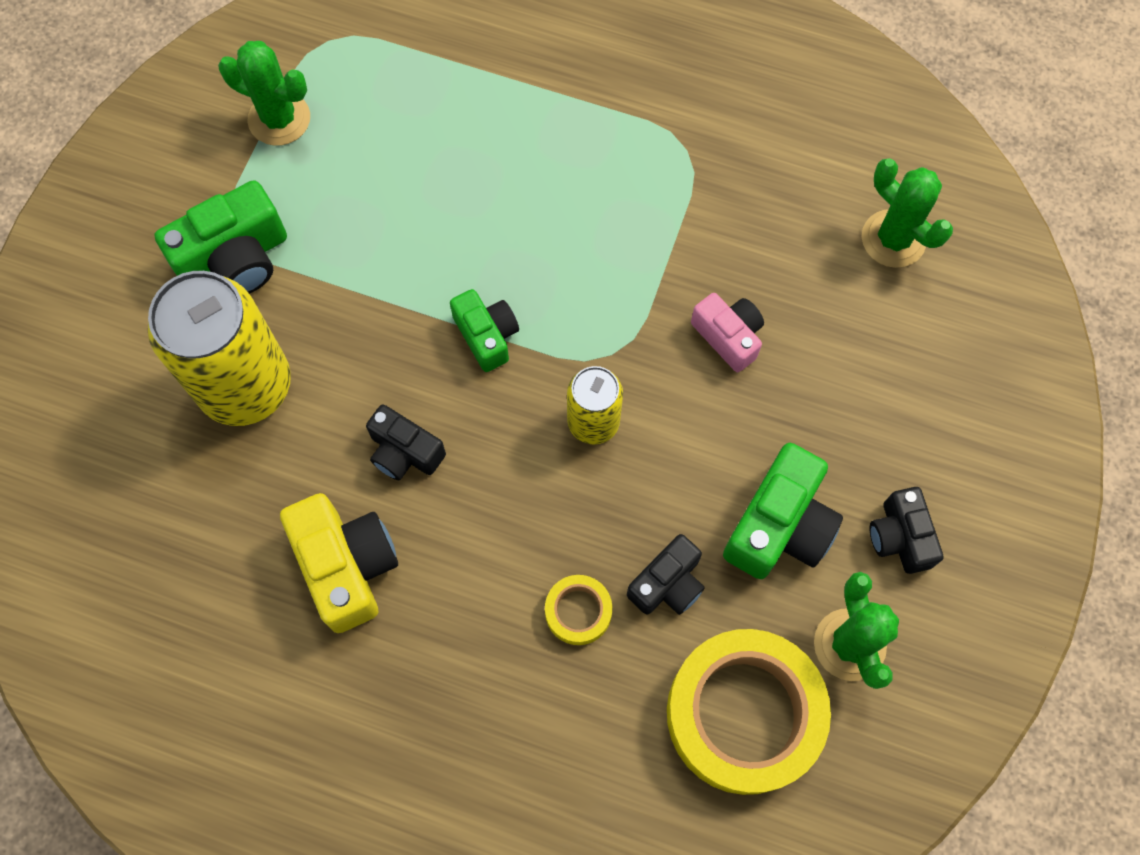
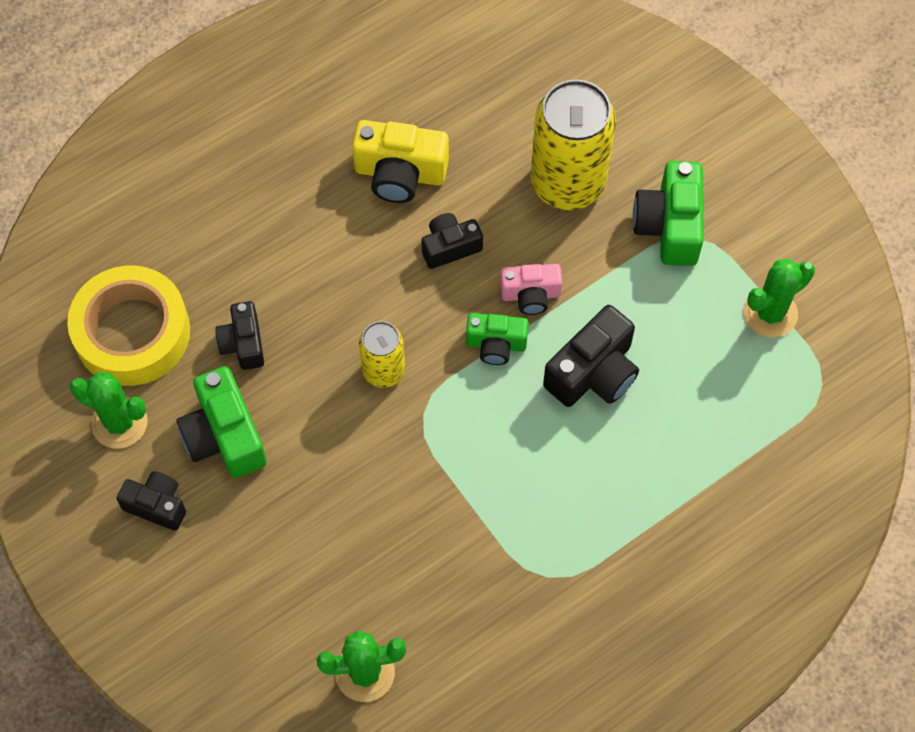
camera: 125 degrees right, 5 degrees down
(454, 231) = (593, 372): none -> black camera
(578, 611) = (268, 282): yellow tape -> none
(728, 336) = (378, 499): pink camera -> pink camera (530, 295)

